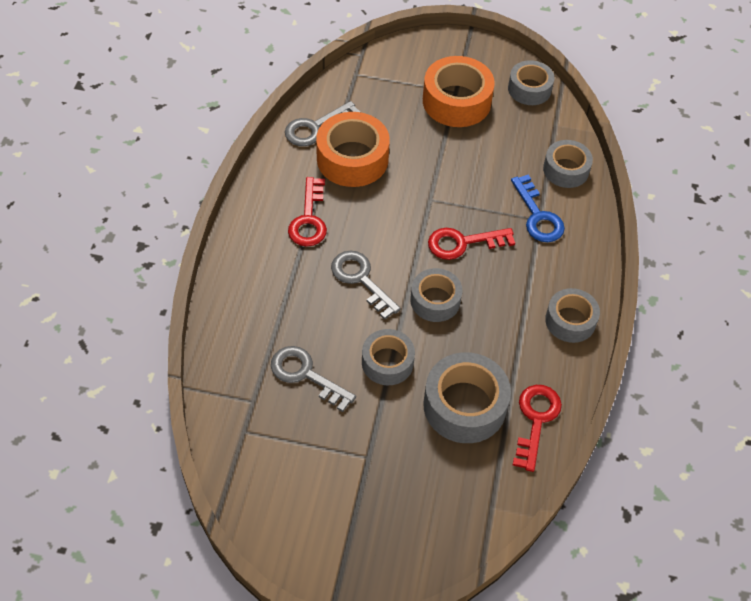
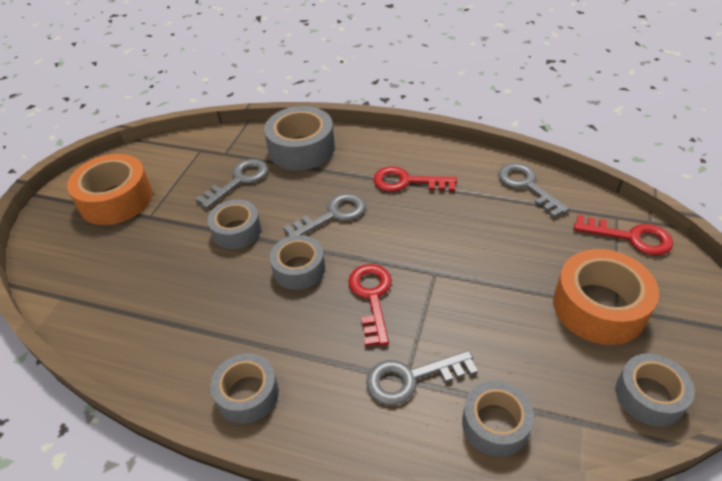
camera: 100 degrees right, 10 degrees down
(352, 159) = (487, 212): orange tape -> orange tape (116, 199)
(464, 405) = (172, 284): grey tape -> grey tape (301, 148)
(536, 420) = (133, 343): red key -> red key (630, 237)
(538, 216) = (411, 378): blue key -> grey key

